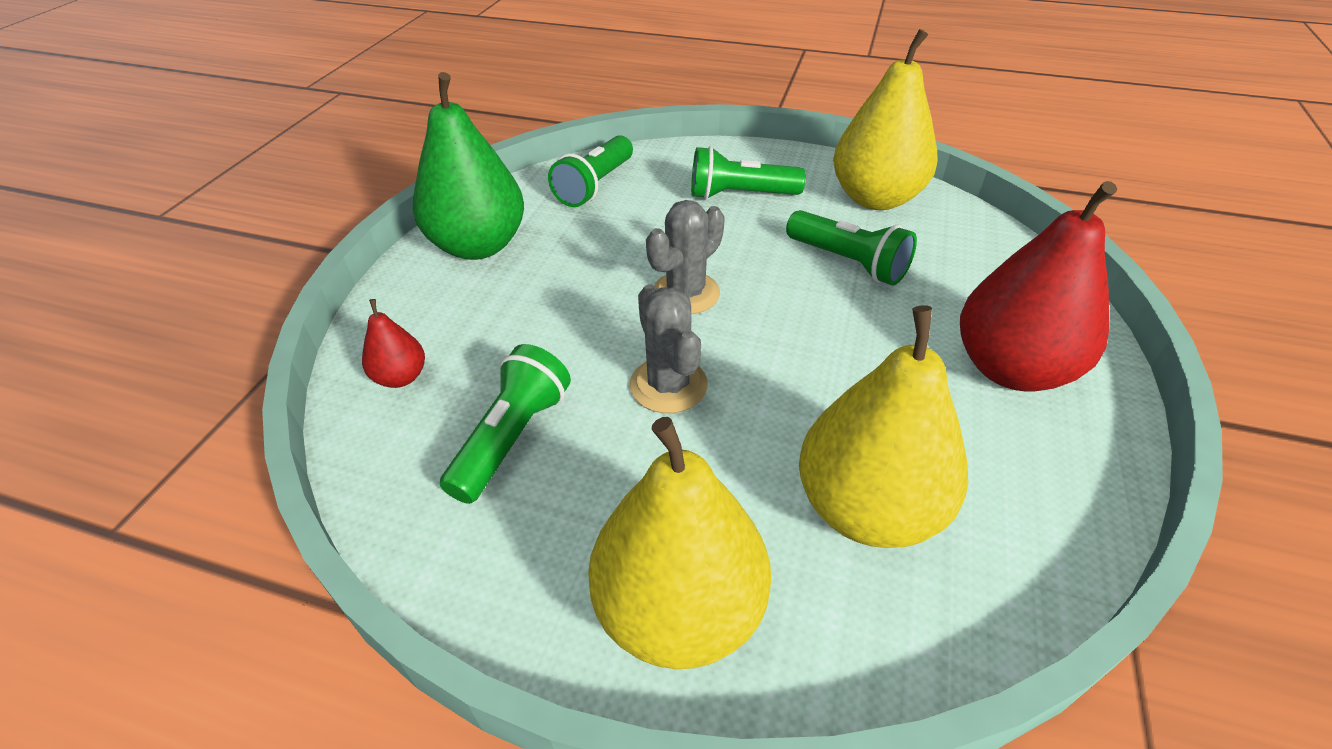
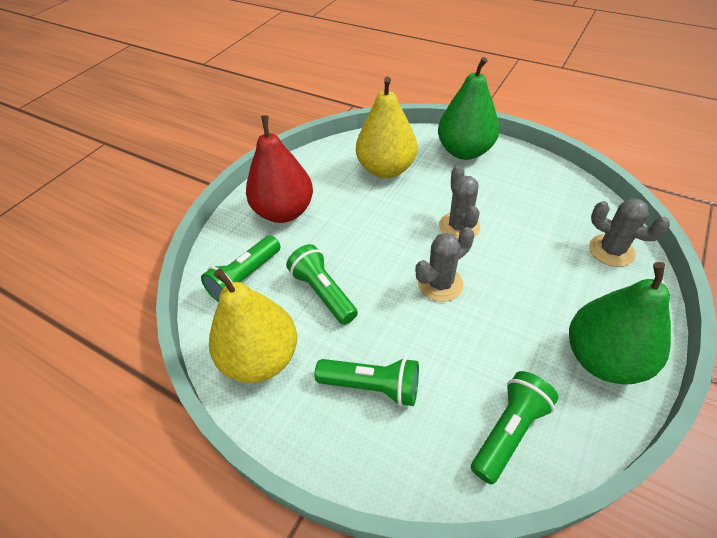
camera: 165 degrees left, 5 degrees up
(401, 377) = (611, 250): red pear -> grey cactus
(512, 438) = (537, 212): green flashlight -> green flashlight (245, 278)
(679, 610) = (464, 151): yellow pear -> green pear

